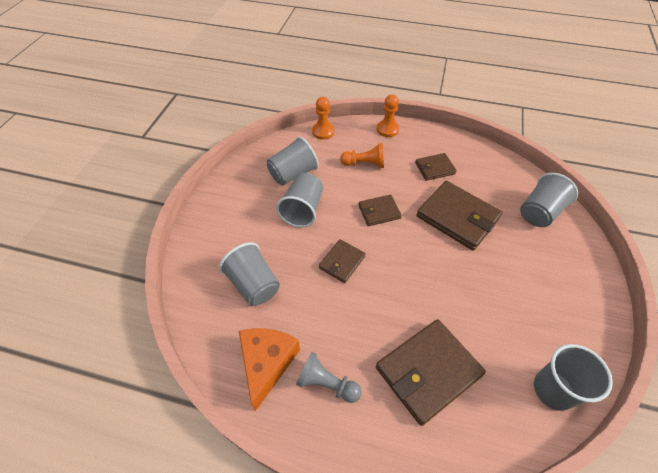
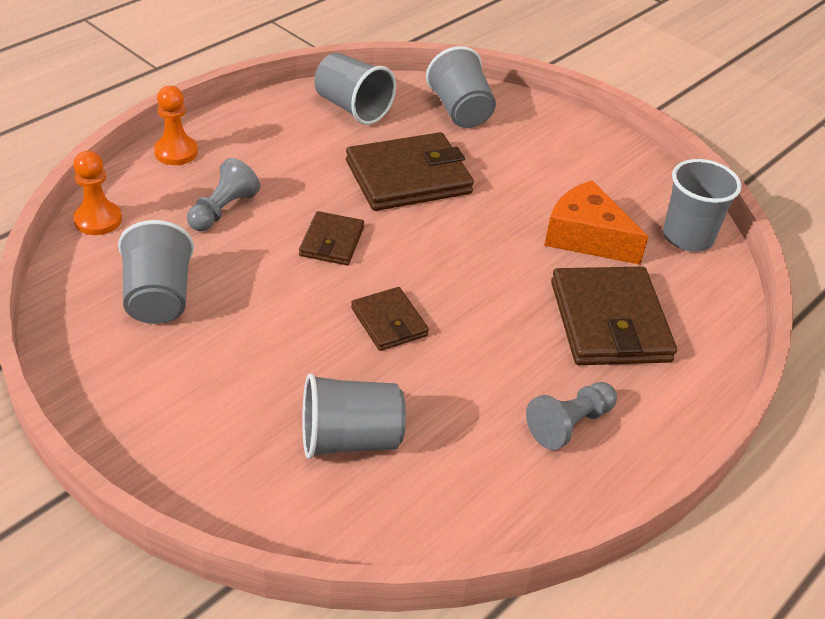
camera: 65 degrees left, 10 degrees down
(267, 363) = (499, 477): orange cheese -> orange cheese (586, 237)
(303, 210) = (250, 320): grey cup -> grey cup (352, 108)
(364, 164) = (223, 210): orange pawn -> grey pawn
(435, 168) = (304, 150): brown wallet -> none

